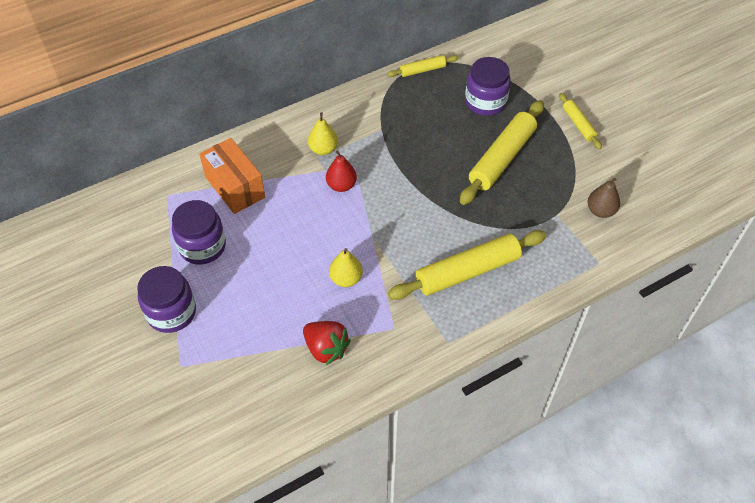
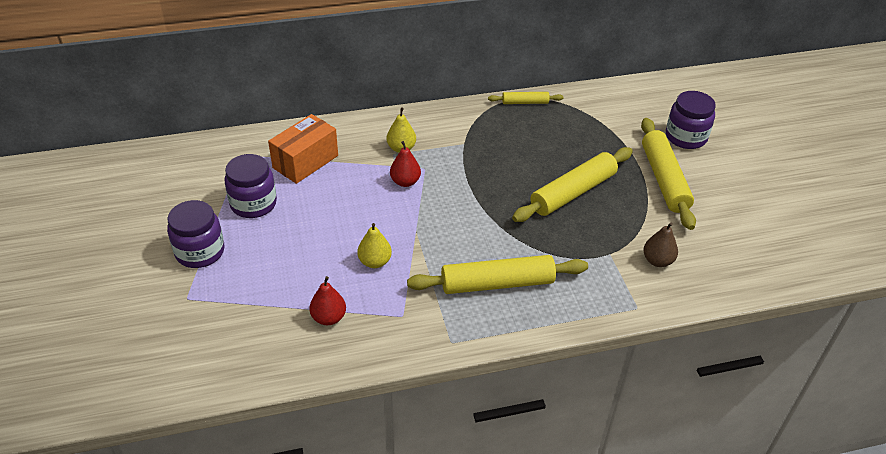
camera: 15 degrees right, 10 degrees down
(235, 187) = (305, 162): orange box -> orange box turned 60 degrees clockwise
(326, 349) = (329, 318): red strawberry -> red pear
(485, 102) = (576, 141): purple jar -> purple jar (686, 137)
(578, 124) = (664, 179): yellow rolling pin -> yellow rolling pin, size x1.94

